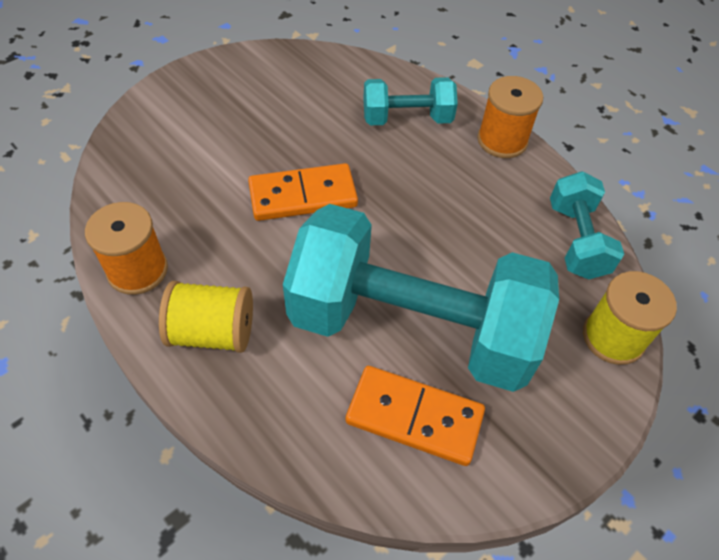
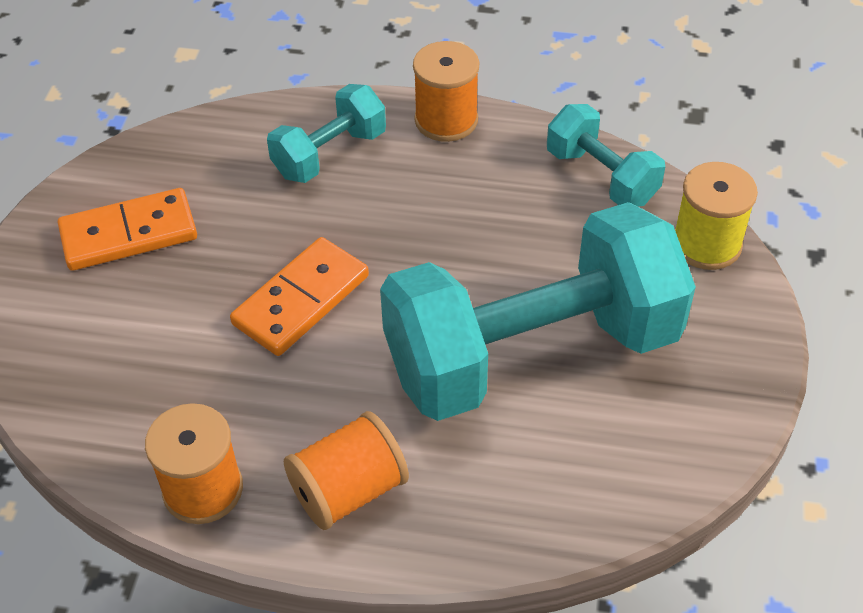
camera: 35 degrees left, 5 degrees down
(212, 332) = (348, 490): yellow spool -> orange spool
(414, 417) = (609, 429): orange domino -> orange domino (129, 234)

